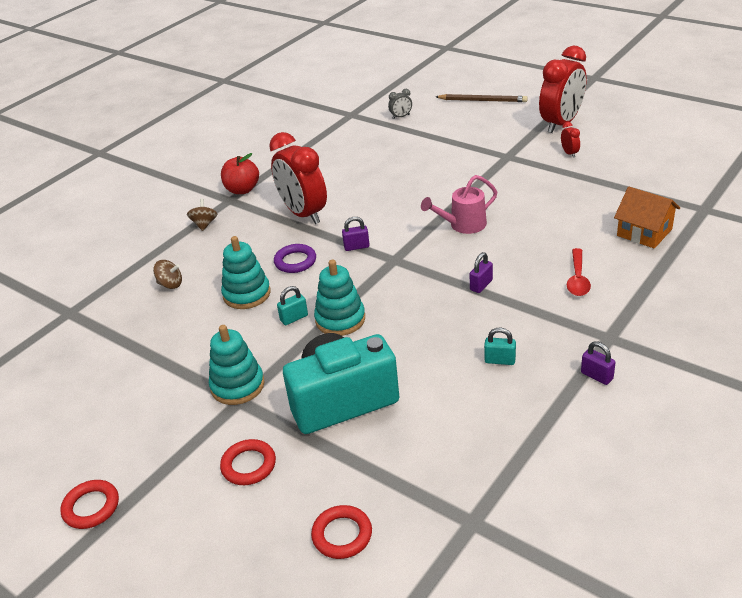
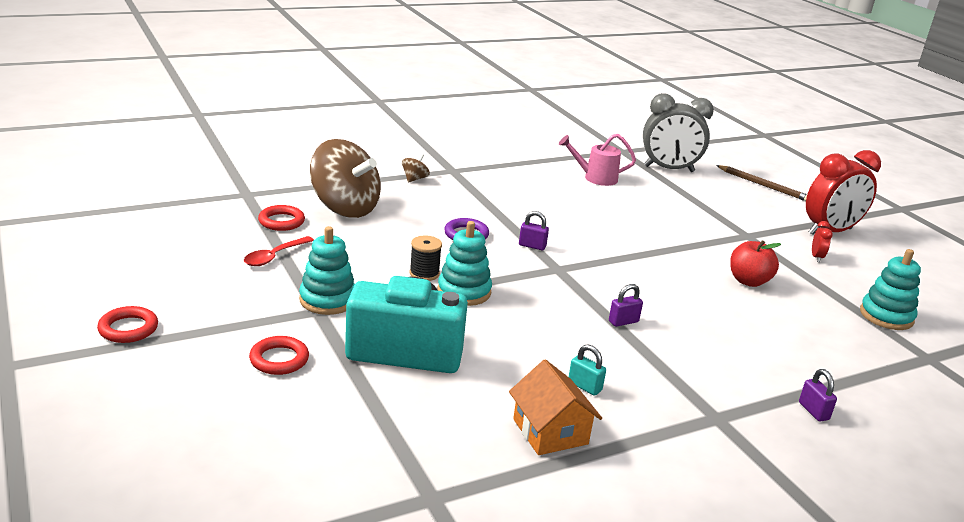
camera: 20 degrees right, 10 degrees down
(170, 284) = (345, 208): brown spinning top -> brown spinning top, size x2.49
(242, 190) = (471, 168): red apple -> red apple (748, 281)
(247, 294) = (401, 240): turquoise stacking toy -> turquoise stacking toy (886, 316)
(294, 318) = (424, 273): turquoise padlock -> black spool
(303, 214) = (507, 204): red clock -> none
(342, 535) = (305, 448): red ring -> red ring (281, 221)
(401, 117) = (669, 169): grey clock -> grey clock, size x2.49
(462, 225) = (650, 270): pink watering can -> pink watering can (595, 178)
(577, 279) = (729, 357): red spoon -> red spoon (274, 256)
(596, 376) = (673, 443): purple padlock -> purple padlock (813, 411)
(644, 232) = (839, 350): orange house -> orange house (550, 431)

